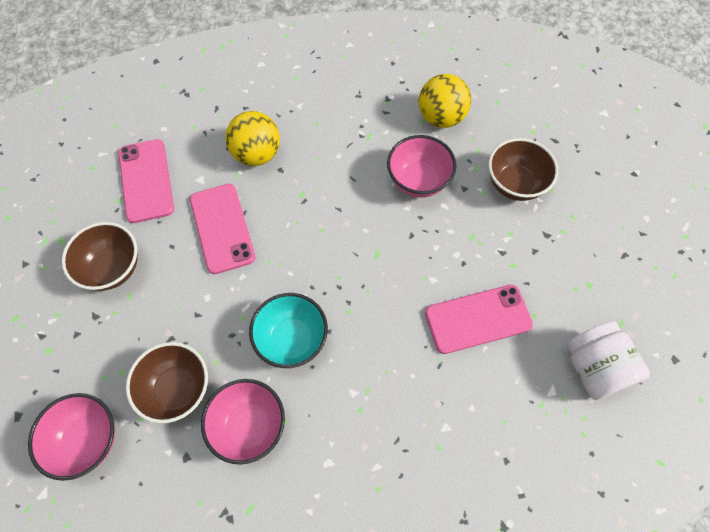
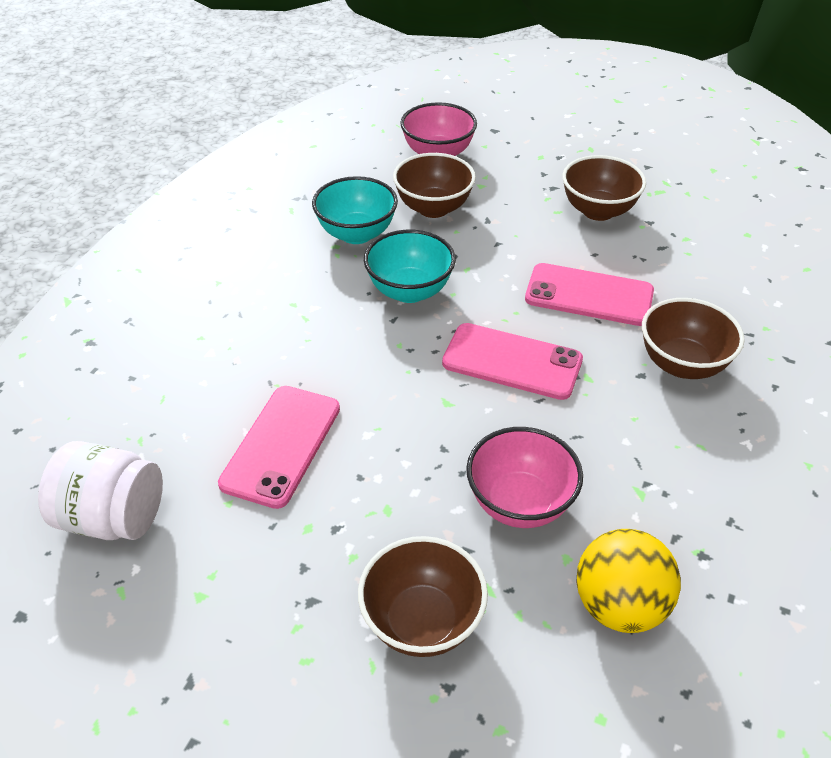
camera: 125 degrees right, 20 degrees down
(146, 181) = (700, 264): pink phone -> pink phone (512, 361)
(249, 426) = (356, 234): pink bowl -> turquoise bowl
(257, 154) = (682, 364): yellow ball -> brown bowl

